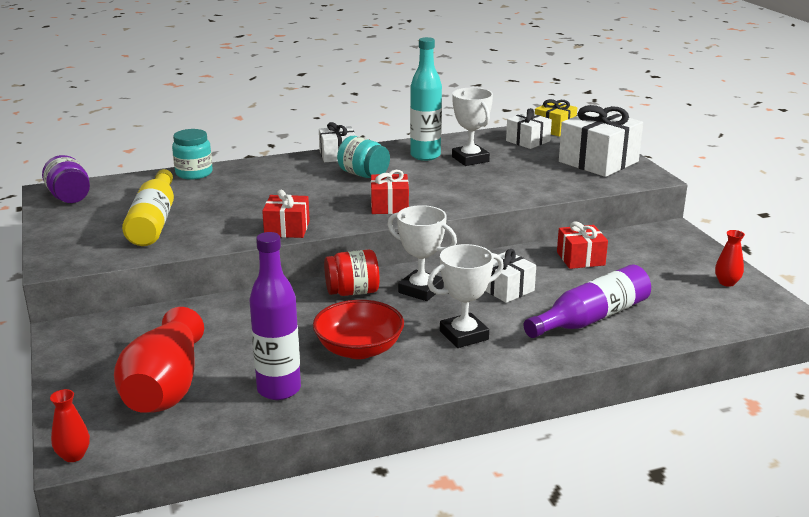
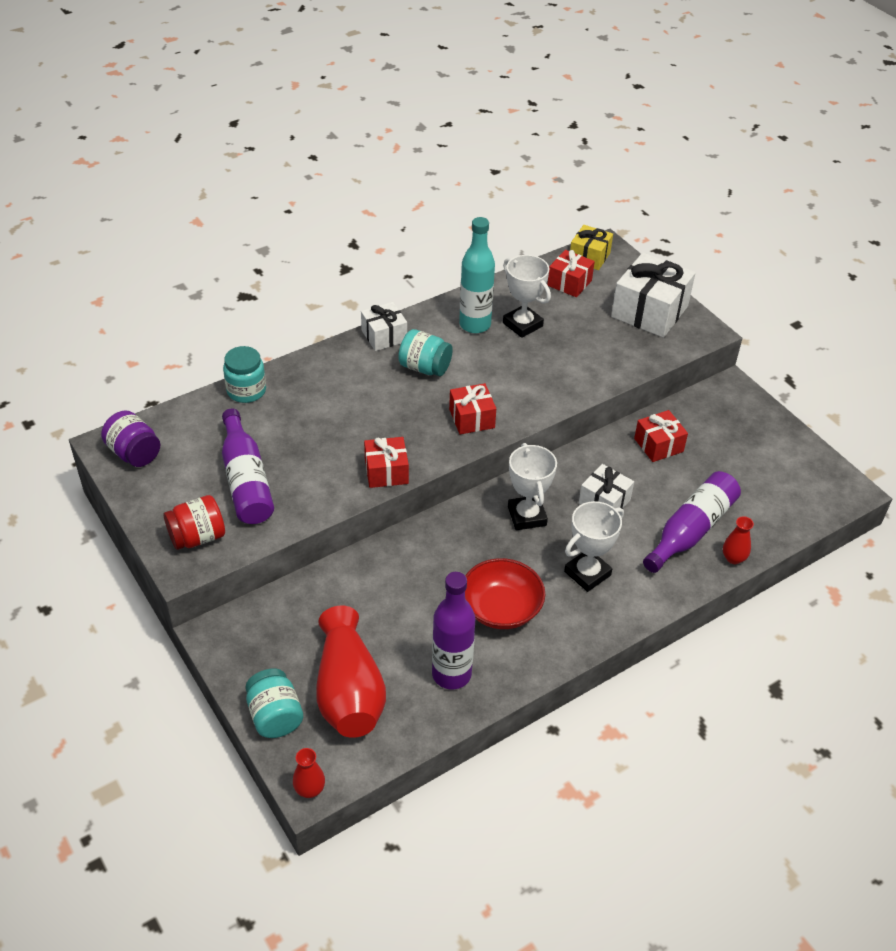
camera: 15 degrees left, 20 degrees up
(79, 395) = (275, 716): none -> turquoise jar
(154, 221) = (246, 480): yellow bottle -> purple bottle
(352, 292) = (464, 530): red jar -> red jar (197, 537)
(421, 290) = (527, 516): white trophy -> white trophy turned 60 degrees clockwise
(528, 141) = (569, 283): white gift -> red gift
(727, 282) = (795, 460): red vase -> red vase (733, 558)

